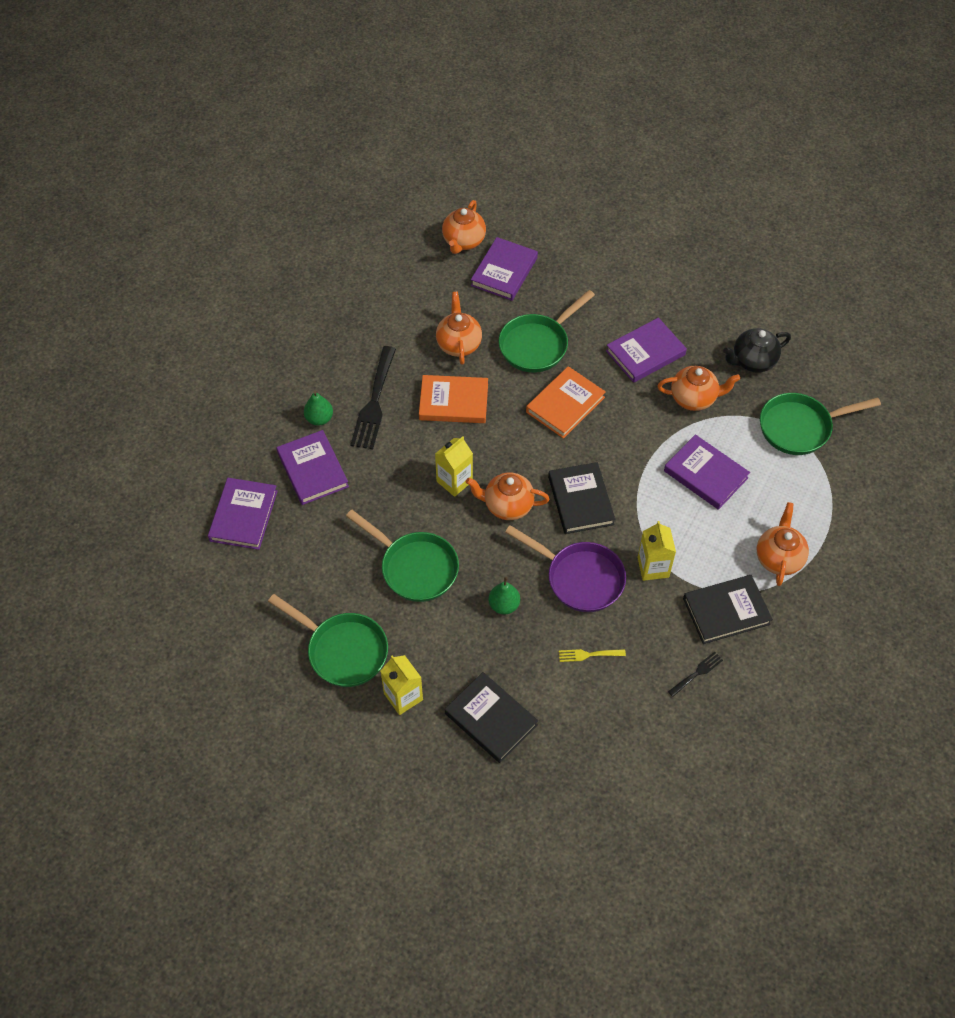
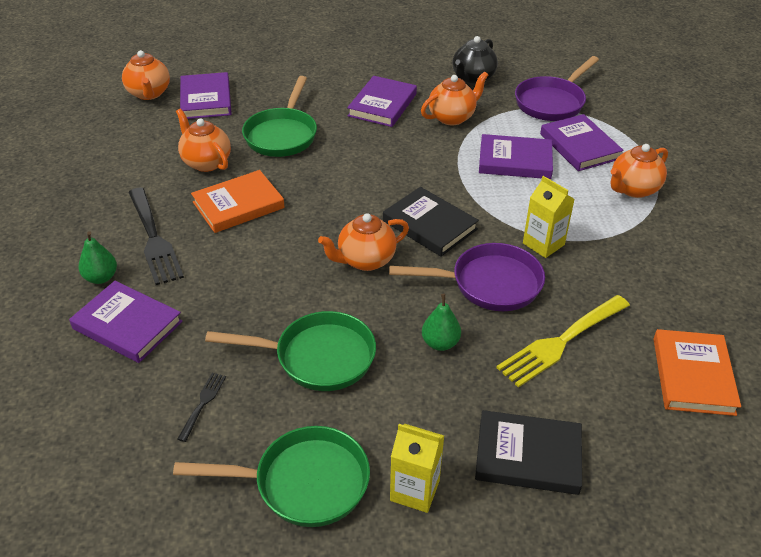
camera: 35 degrees left, 15 degrees down
(243, 516) = (71, 408): purple book -> purple book (579, 146)
(454, 481) = (294, 265): yellow carton -> none
(565, 404) = (347, 164): orange book -> orange book (693, 375)
(589, 655) = (561, 342): yellow fork -> yellow fork, size x2.09
(697, 673) = (667, 304): black fork -> black fork (203, 404)
(726, 611) = (637, 245): black book -> none
(778, 558) = (633, 189): orange teapot -> orange teapot turned 105 degrees counterclockwise
(800, 427) = (552, 102): green pan -> purple pan

